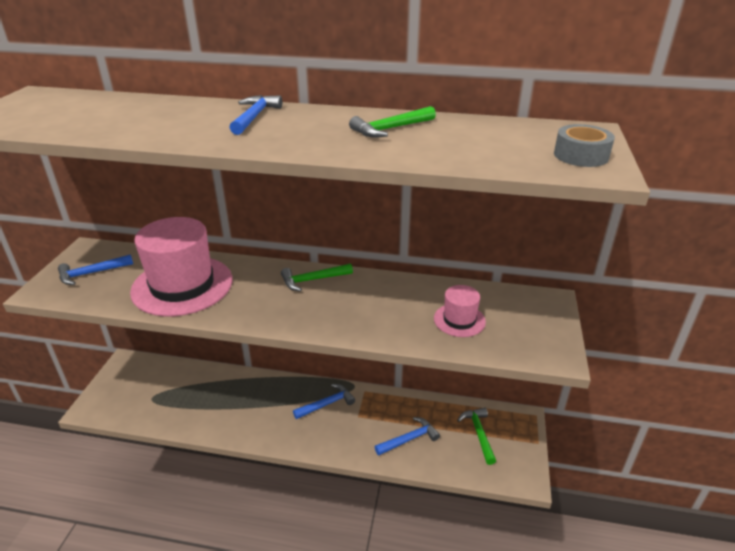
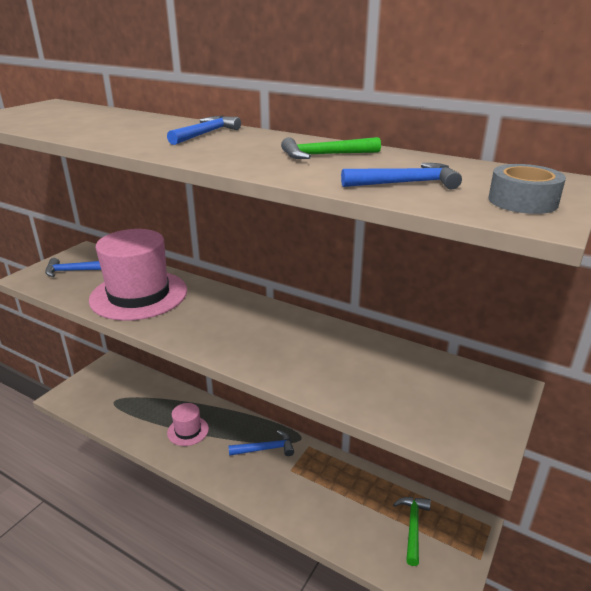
camera: 20 degrees right, 5 degrees down
(313, 280) = (257, 313): green hammer -> none
(409, 439) = (332, 509): blue hammer -> blue hammer (405, 183)
(459, 320) = (386, 384): pink hat -> pink hat (188, 431)

